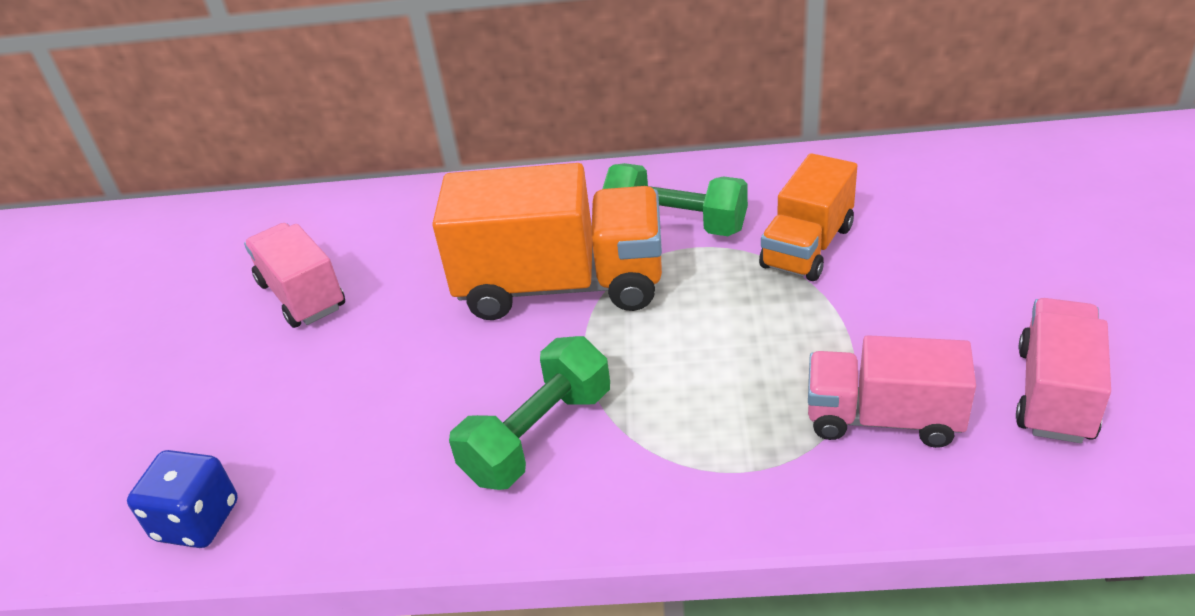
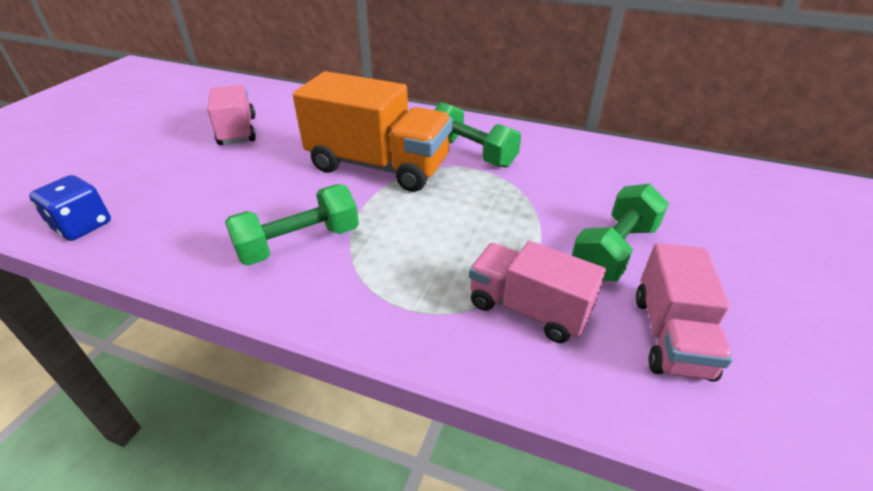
camera: 15 degrees right, 0 degrees up
(807, 247) = (546, 188): orange truck -> none
(938, 308) = (614, 251): none -> green dumbbell
(1054, 393) = (670, 336): pink truck -> pink truck turned 150 degrees clockwise

